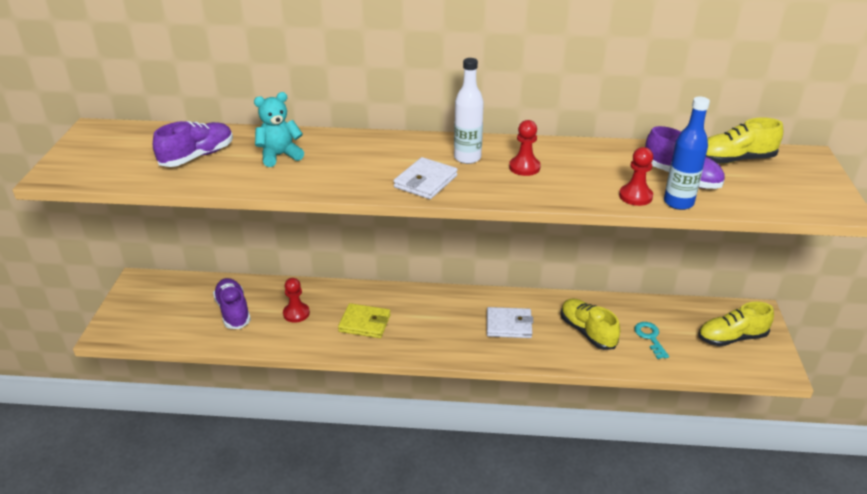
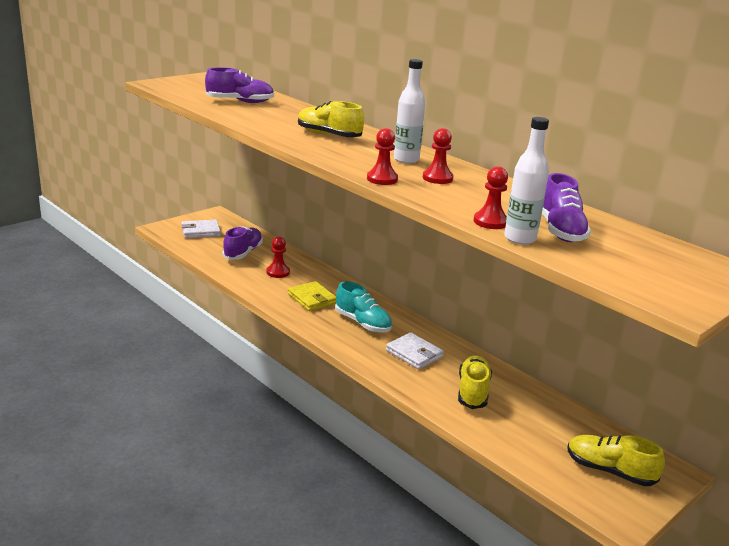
camera: 40 degrees right, 10 degrees down
(279, 156) = (286, 117): turquoise teddy bear -> none
(425, 181) = (348, 158): white wallet -> white wallet (200, 231)
(436, 321) = (363, 323): none -> turquoise shoe
(494, 193) = (382, 179): none -> red pawn
(650, 338) = (525, 426): turquoise key -> none
(678, 203) = (520, 239): blue bottle -> white bottle
(734, 160) = (643, 243): yellow shoe -> yellow shoe (328, 135)

